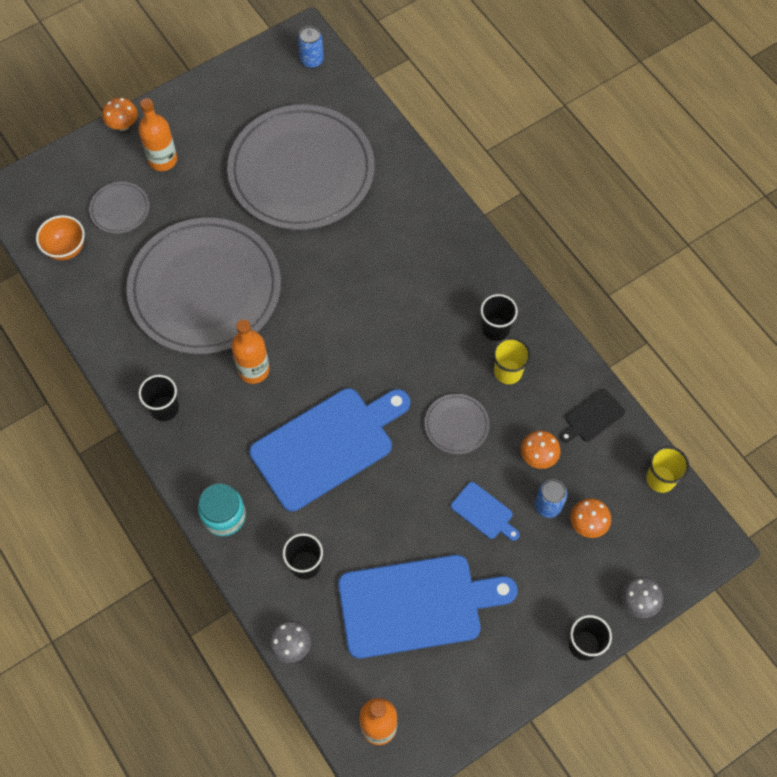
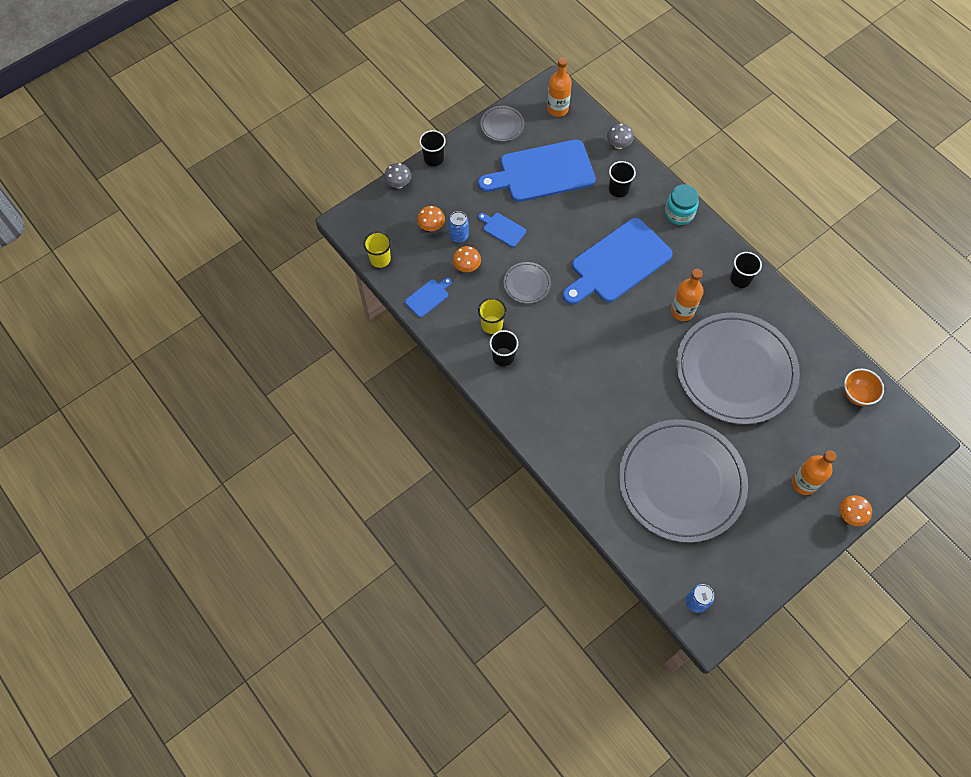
camera: 175 degrees right, 0 degrees up
(120, 209) = (825, 433): grey plate -> grey plate (502, 125)
(592, 417) = (428, 297): black cutting board -> blue cutting board

